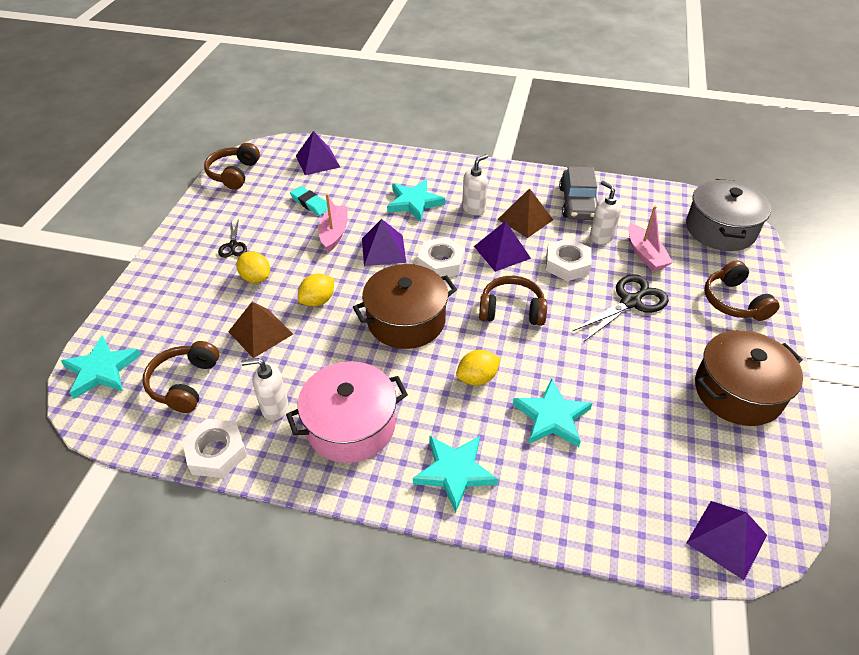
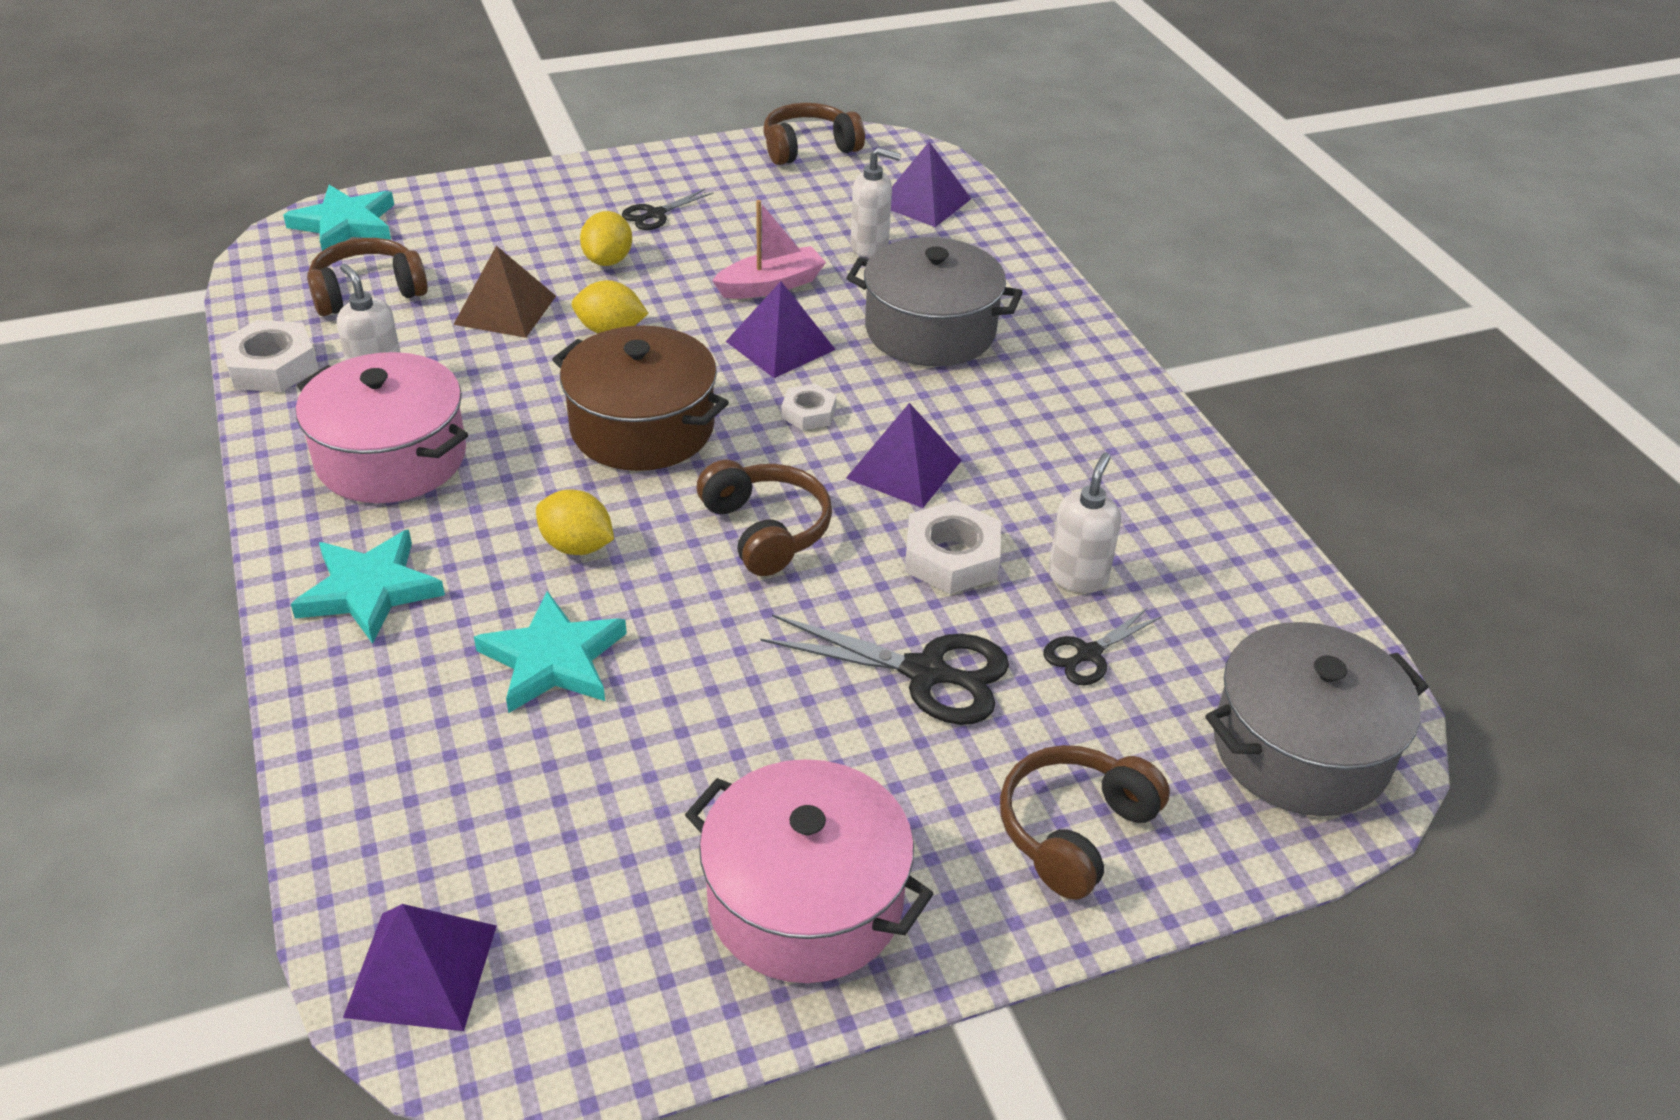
camera: 55 degrees right, 5 degrees down
(310, 203) = (815, 237): turquoise eraser -> none
(414, 202) = (930, 330): turquoise star -> grey pot
(441, 263) = (808, 413): white nut -> white nut, size x0.60
(474, 208) = (987, 397): white soap dispenser -> white soap dispenser (870, 246)
(525, 219) = (1023, 465): brown pyramid -> none
(578, 203) = (1147, 515): grey car -> none
(645, 254) = (1089, 654): pink boat -> black scissors
(737, 391) = (805, 901): brown pot -> pink pot

